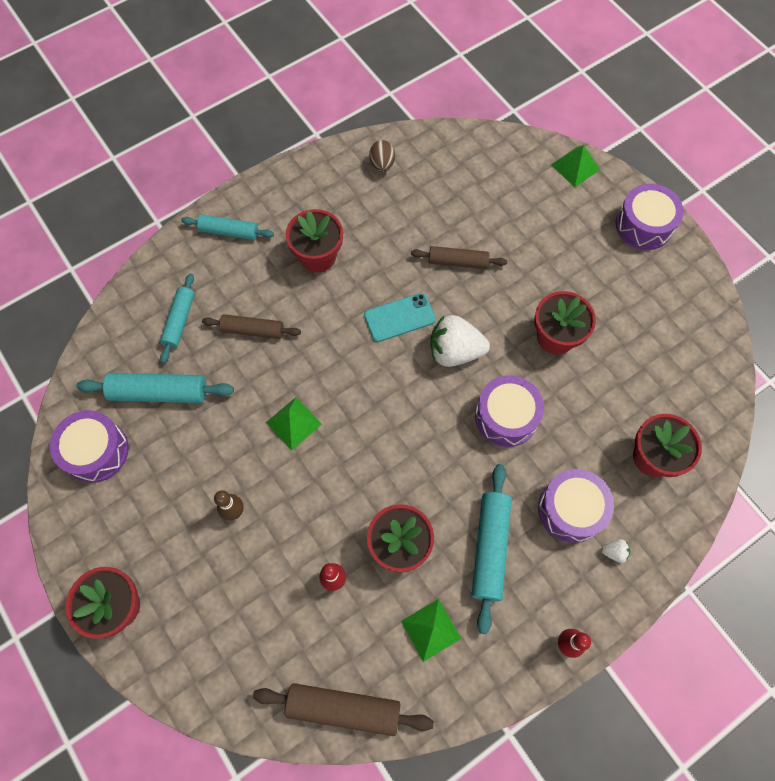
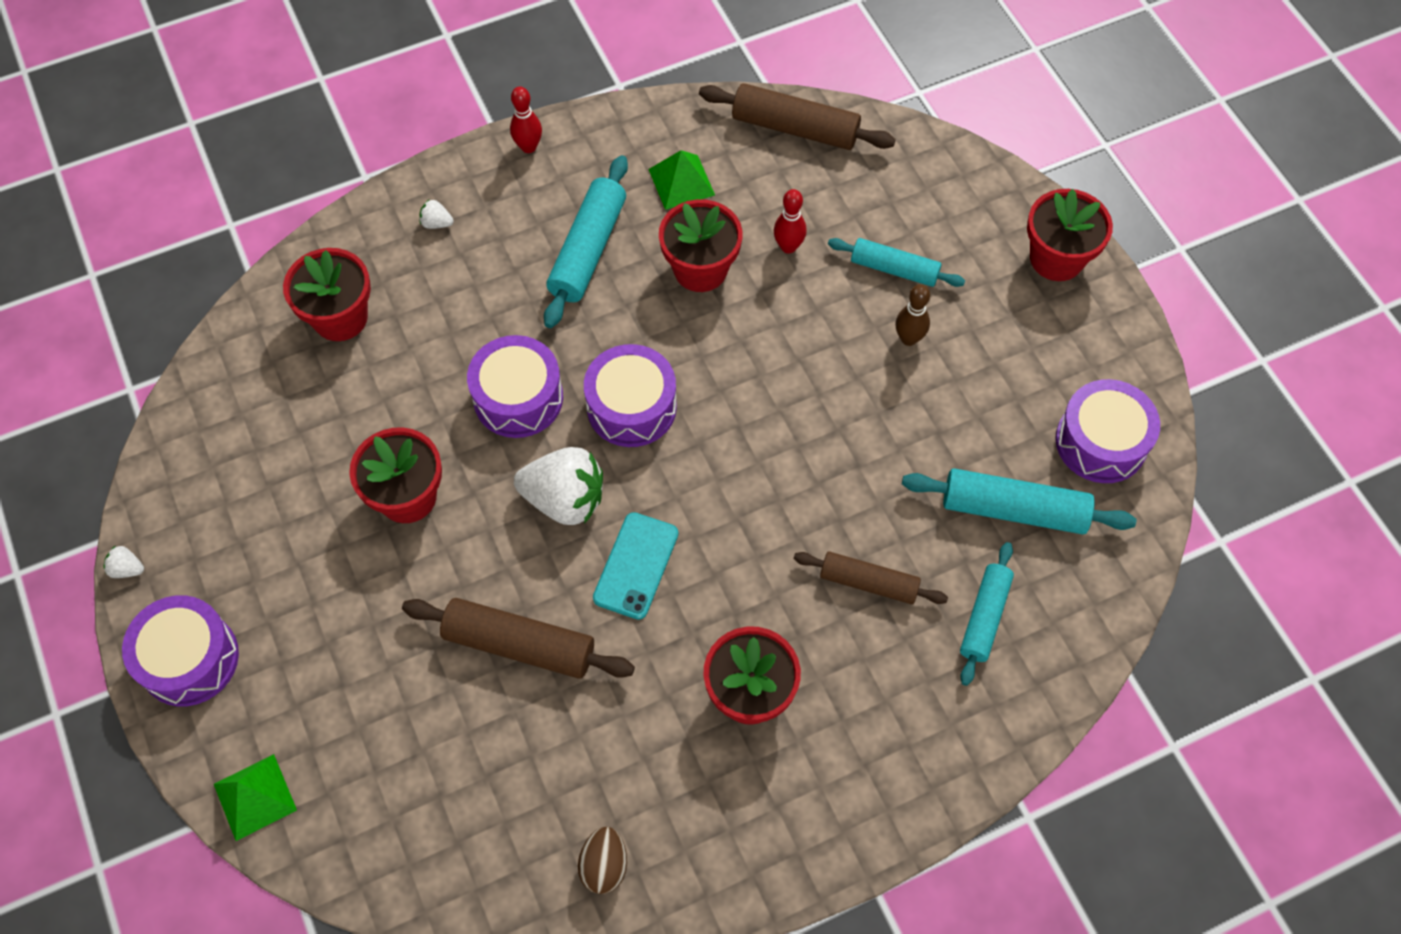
camera: 170 degrees left, 5 degrees down
(229, 231) = (898, 769): turquoise rolling pin -> turquoise rolling pin (894, 269)
(293, 423) = (819, 436): green pyramid -> none
(399, 317) = (636, 566): turquoise phone -> turquoise phone turned 60 degrees counterclockwise
(458, 262) = (519, 645): brown rolling pin -> brown rolling pin, size x1.51
(571, 509) = (472, 275): purple drum -> purple drum (631, 407)
(706, 267) = (127, 569): none -> white strawberry

